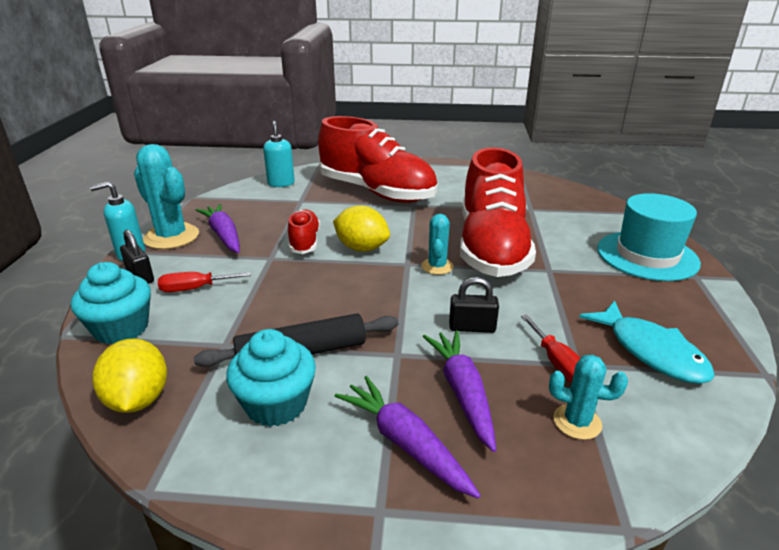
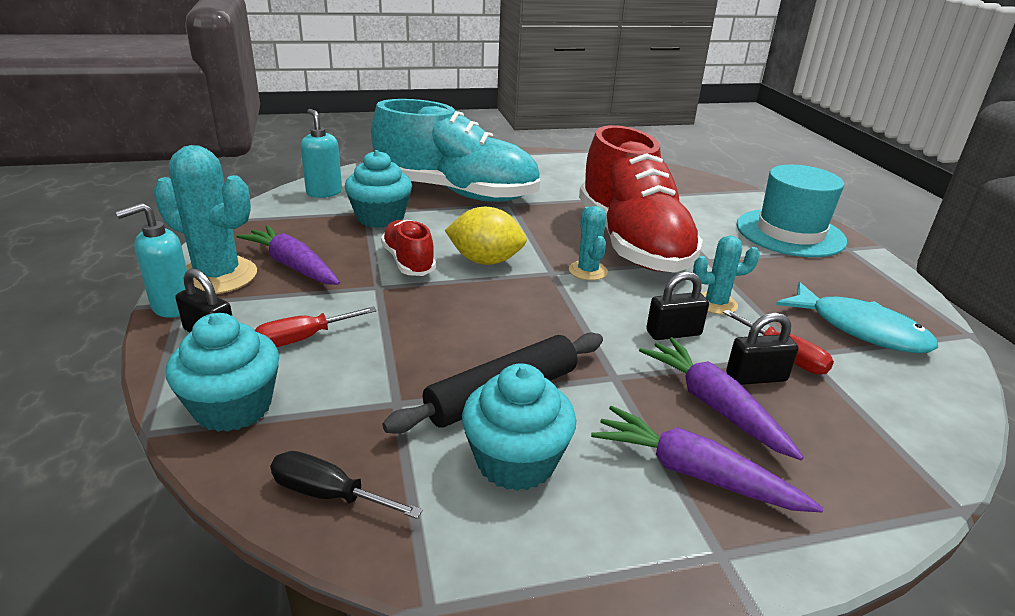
camera: 20 degrees left, 0 degrees up
(138, 399) = (328, 494): yellow lemon -> black screwdriver
(307, 206) = (380, 218): none -> turquoise cupcake
(377, 192) = (456, 193): red shoe -> turquoise shoe
(517, 376) = (756, 377): none -> black padlock
(577, 422) = (845, 413): turquoise cactus -> turquoise cactus (716, 303)

